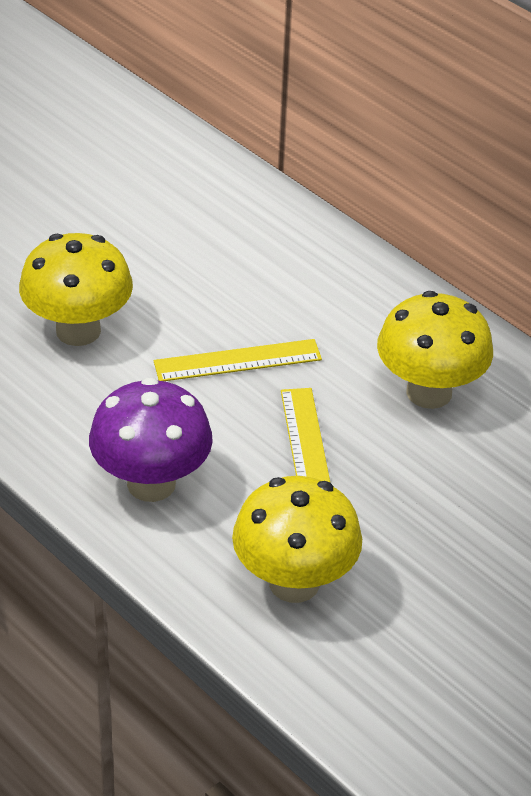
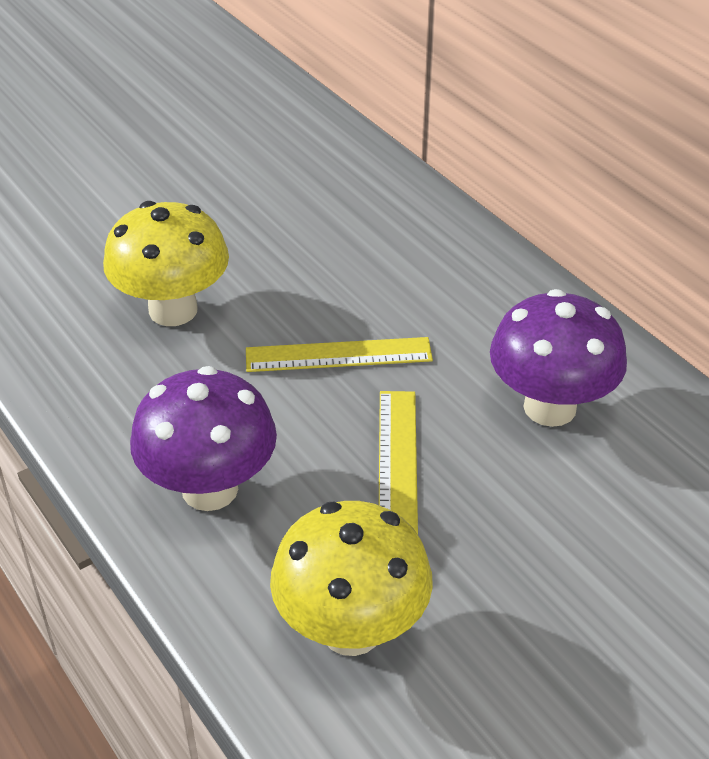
camera: 10 degrees right, 0 degrees up
(429, 392) = (549, 407): yellow mushroom -> purple mushroom

